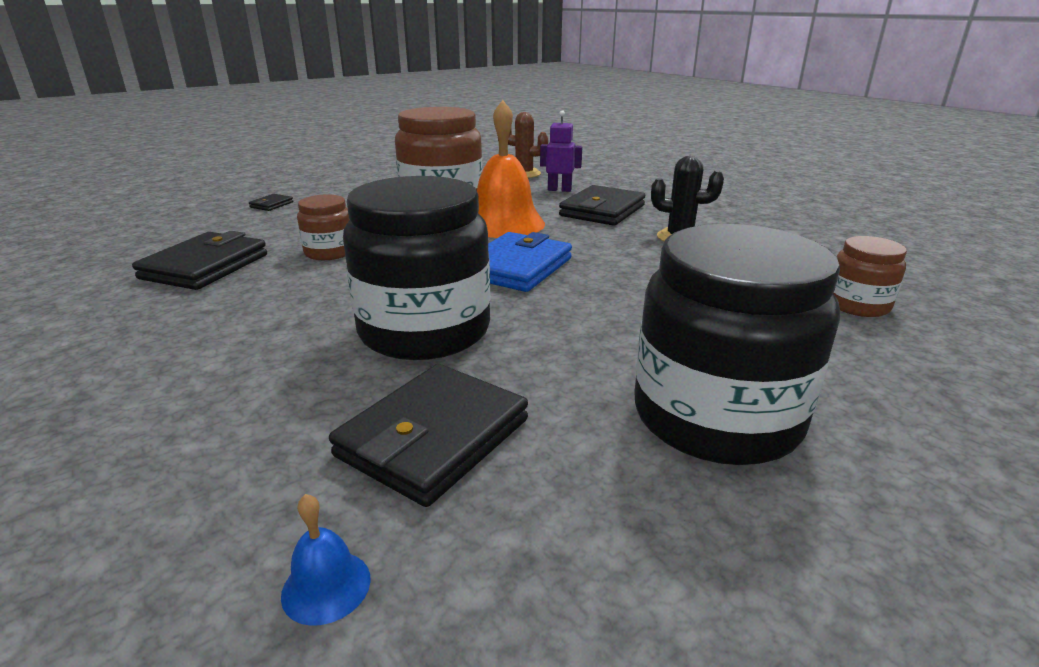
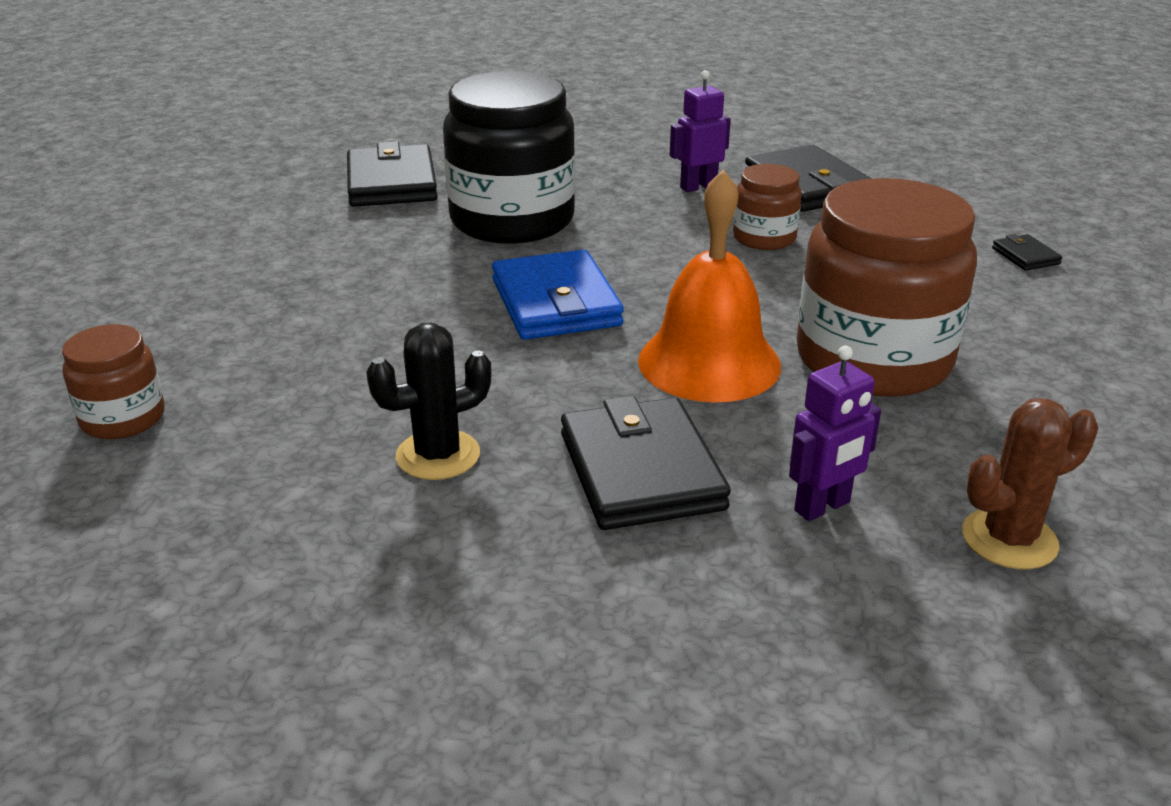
camera: 135 degrees right, 5 degrees up
(249, 296) = (698, 187): none -> purple robot
(326, 586) = (355, 142): blue bell -> none
(716, 417) = (228, 253): black jar -> none

